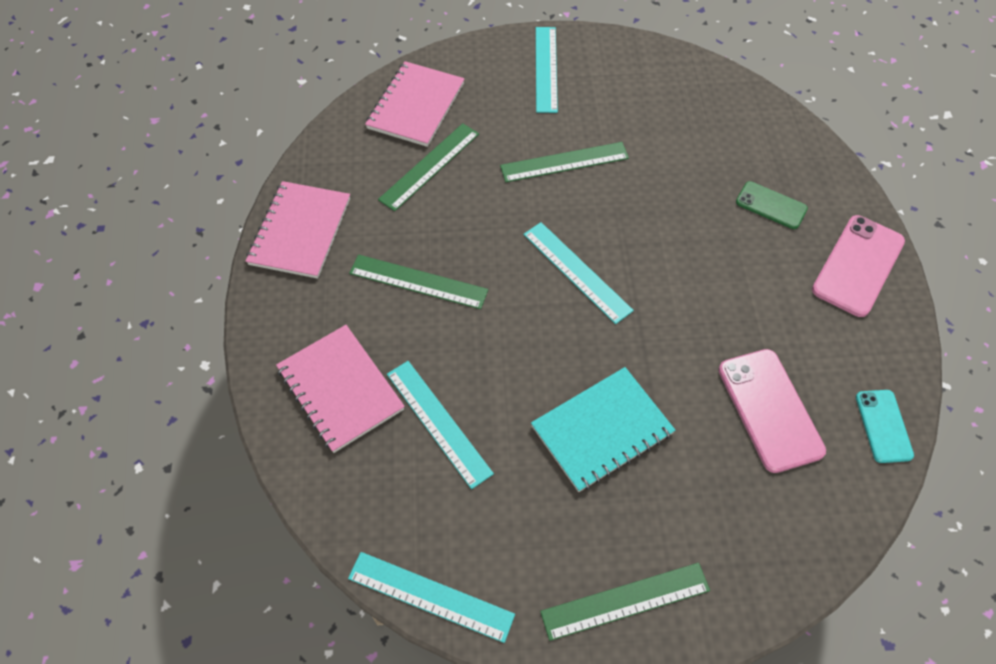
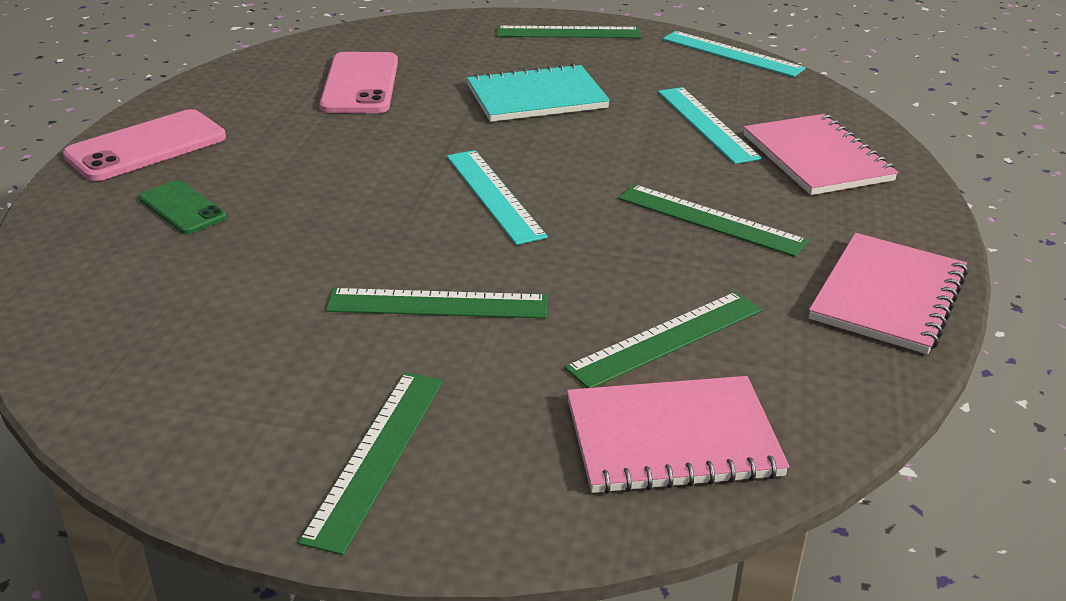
camera: 165 degrees left, 25 degrees down
(416, 106) = (672, 438): pink notebook -> pink notebook turned 45 degrees clockwise
(546, 69) = (376, 456): turquoise ruler -> green ruler
(883, 426) = (264, 63): turquoise phone -> none

